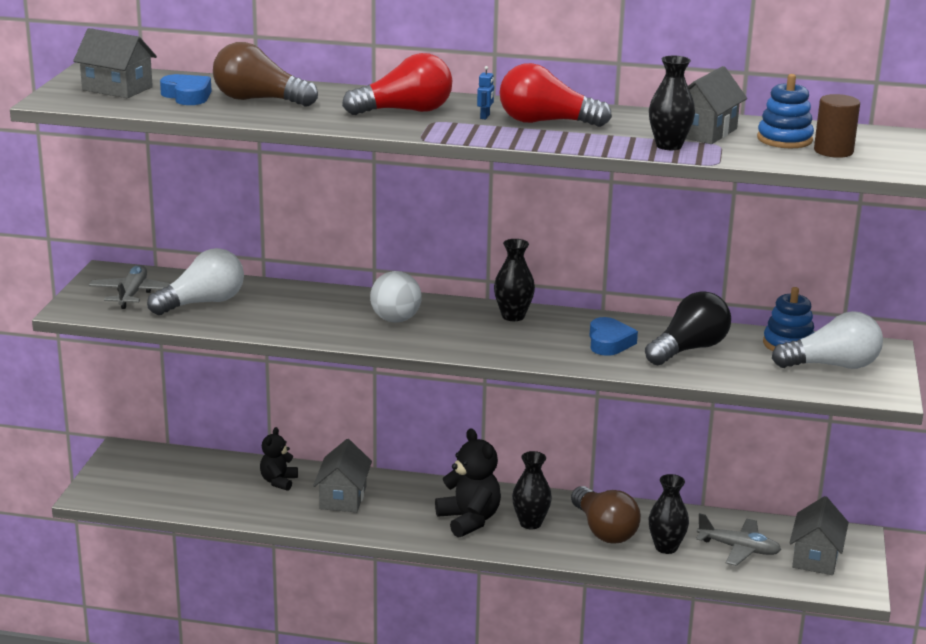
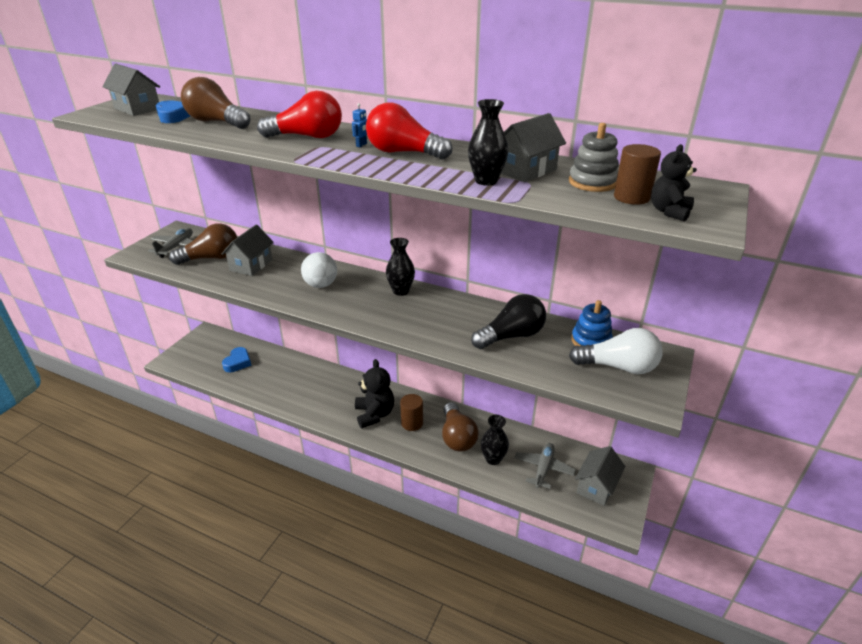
camera: 15 degrees right, 10 degrees up
(202, 303) = (211, 258): white light bulb -> brown light bulb
(278, 481) = (277, 367): black teddy bear -> black teddy bear (669, 212)
(343, 497) = (307, 384): grey house -> grey house (251, 265)
(530, 523) = (412, 423): black vase -> brown cylinder
(609, 342) = (455, 322): blue heart -> blue heart (238, 362)
(738, 549) = (543, 469): grey plane -> grey plane turned 105 degrees counterclockwise
(784, 139) = (592, 182): blue stacking toy -> grey stacking toy

